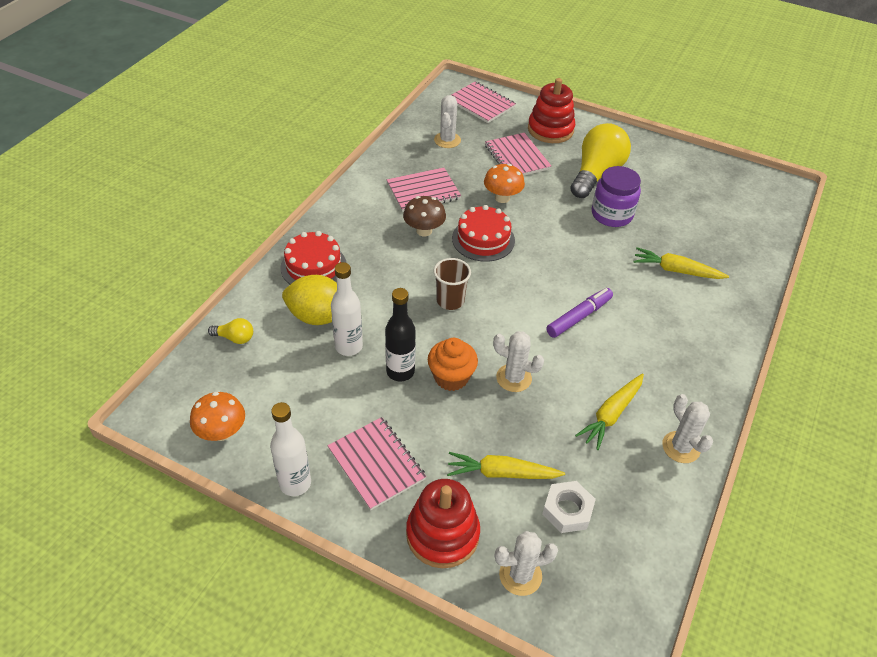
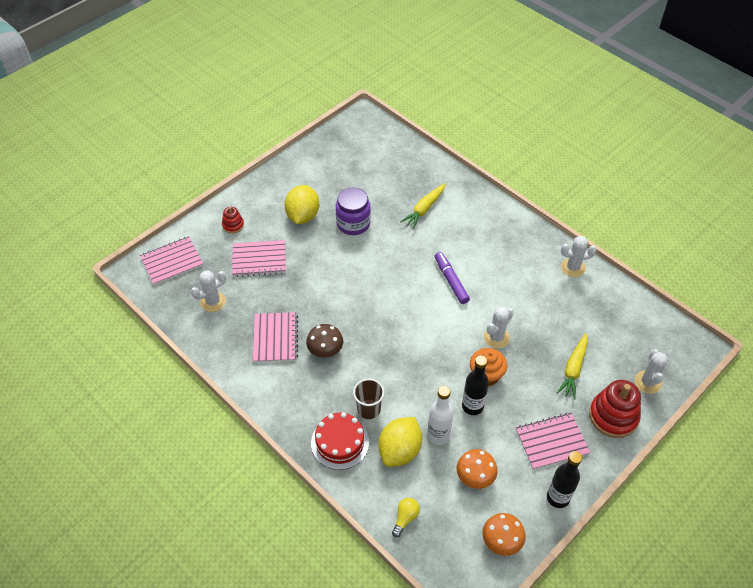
camera: 70 degrees left, 5 degrees up
(295, 483) = (558, 497): white bottle -> black bottle
(447, 140) = (213, 302): white cactus -> white cactus turned 60 degrees counterclockwise
(450, 301) = (410, 355): brown cup -> brown cup (369, 409)
(483, 239) = (350, 313): red cake -> none
(502, 198) = (306, 286): orange mushroom -> orange mushroom (475, 477)
(550, 130) = (233, 225): red stacking toy -> red stacking toy, size x0.52
(567, 510) = (607, 343): white nut -> none
(596, 174) = (303, 216): yellow light bulb -> yellow lemon
(611, 415) = (540, 294): yellow carrot -> none

